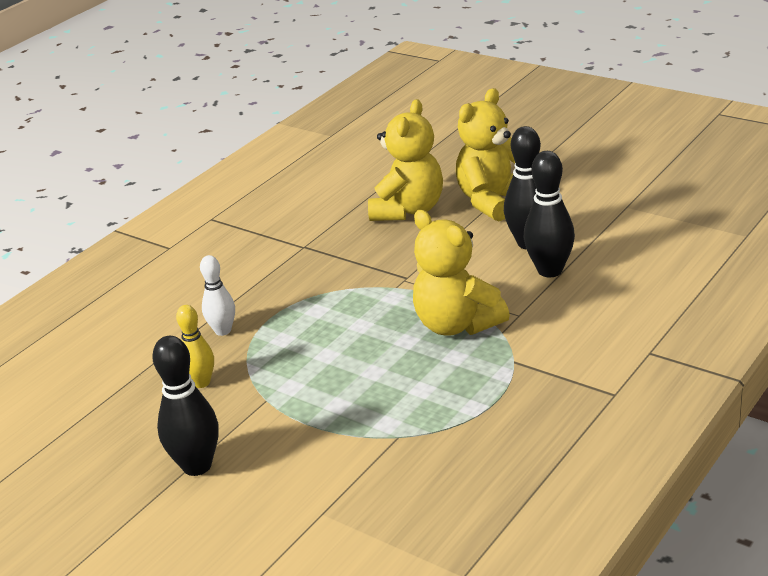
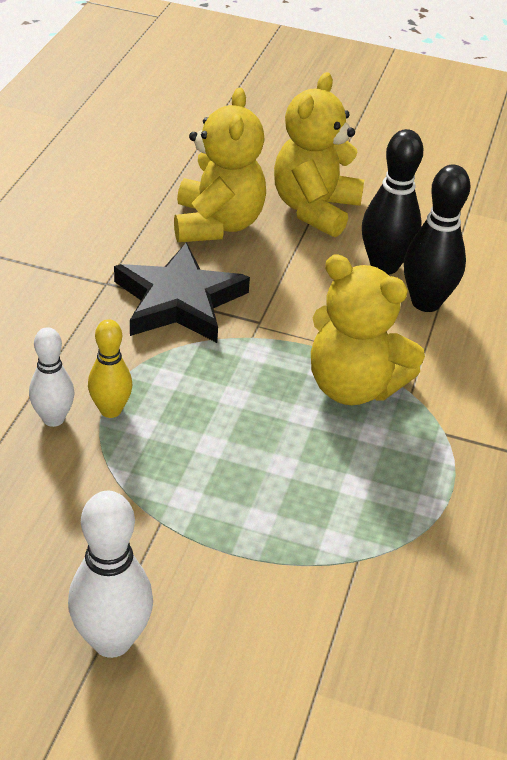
camera: 25 degrees left, 10 degrees up
(197, 466) = (112, 640): black bowling pin -> white bowling pin
(201, 382) = (59, 504): yellow bowling pin -> yellow bowling pin (110, 410)
(352, 261) = (179, 301): none -> black star

